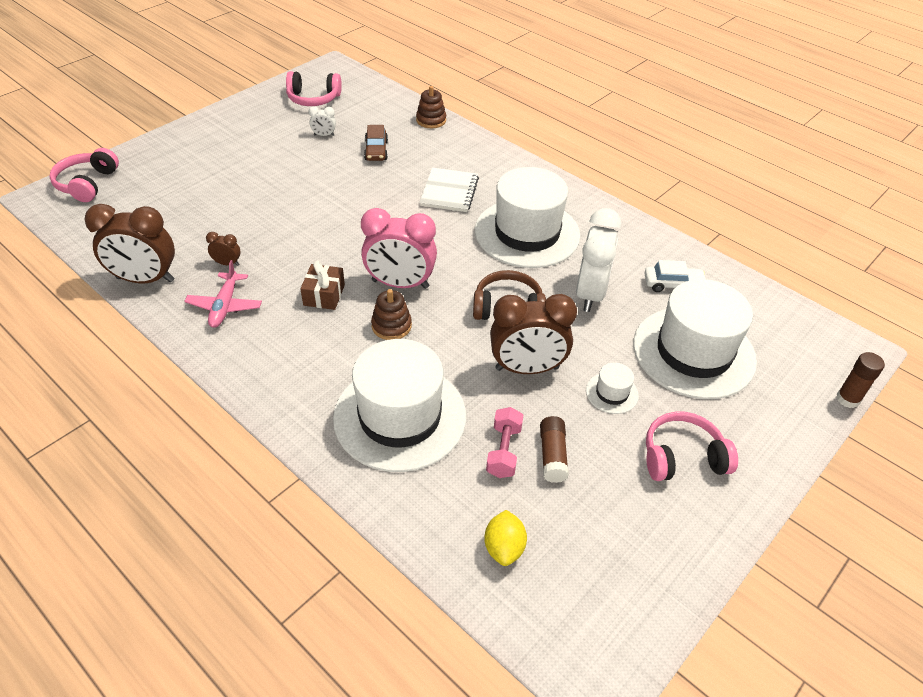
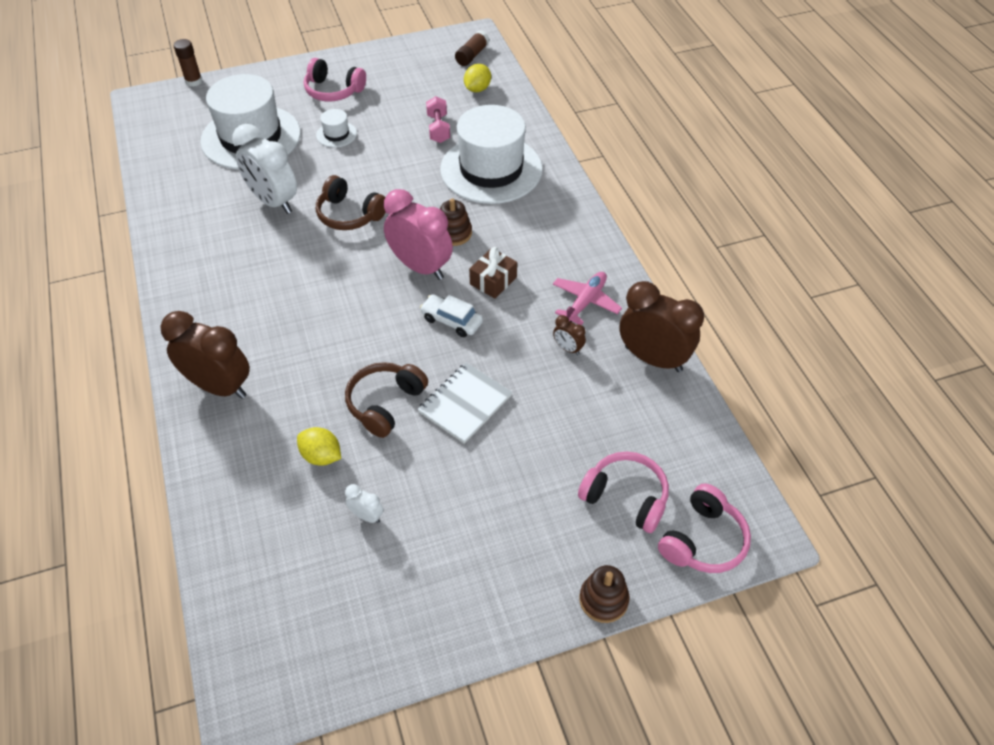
camera: 150 degrees left, 5 degrees up
(313, 98) = (332, 615): pink headphones -> pink headphones (625, 497)
(355, 186) = (385, 403): none -> brown headphones
(376, 150) = (321, 456): brown car -> yellow lemon
(431, 120) = (211, 488): brown stacking toy -> brown stacking toy (603, 600)
(449, 192) = (291, 355): white notebook -> white notebook (465, 404)
(503, 451) = (438, 129): pink dumbbell -> pink dumbbell turned 45 degrees counterclockwise
(527, 233) = (264, 276): white hat -> none
(527, 368) = (378, 168): brown clock -> brown clock (219, 387)
(552, 455) = (410, 117): brown glue stick -> brown glue stick (472, 55)
(590, 294) = (273, 202): white clock -> white clock turned 90 degrees counterclockwise
(673, 284) = (201, 185): white car -> white car (451, 321)

